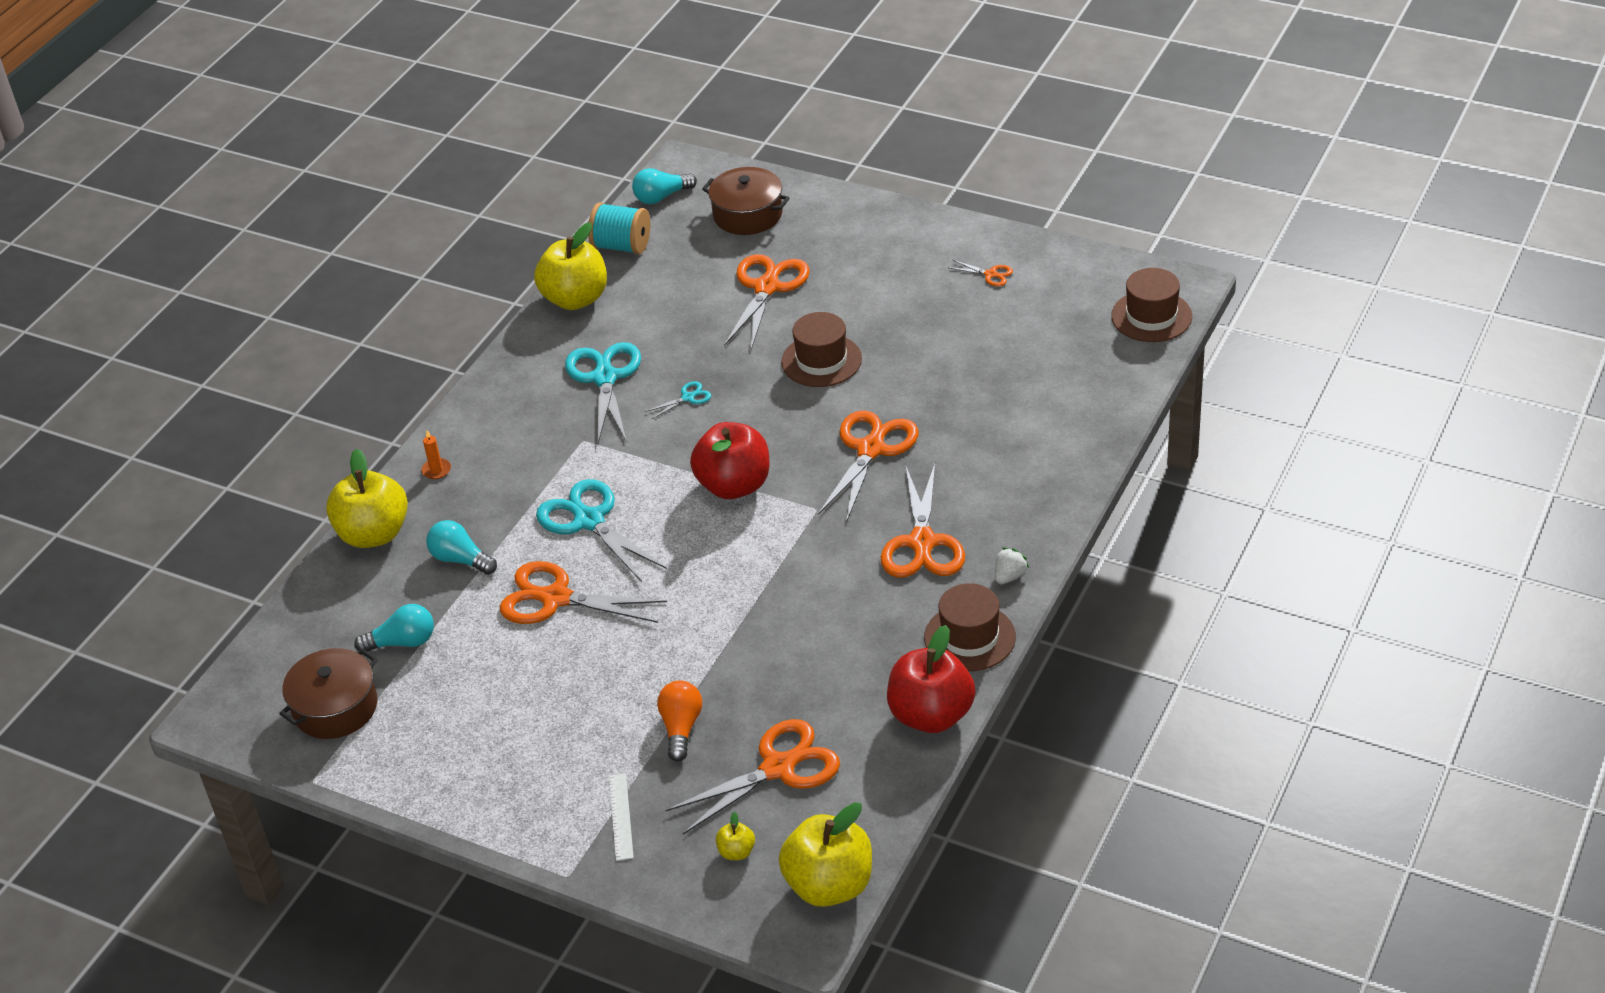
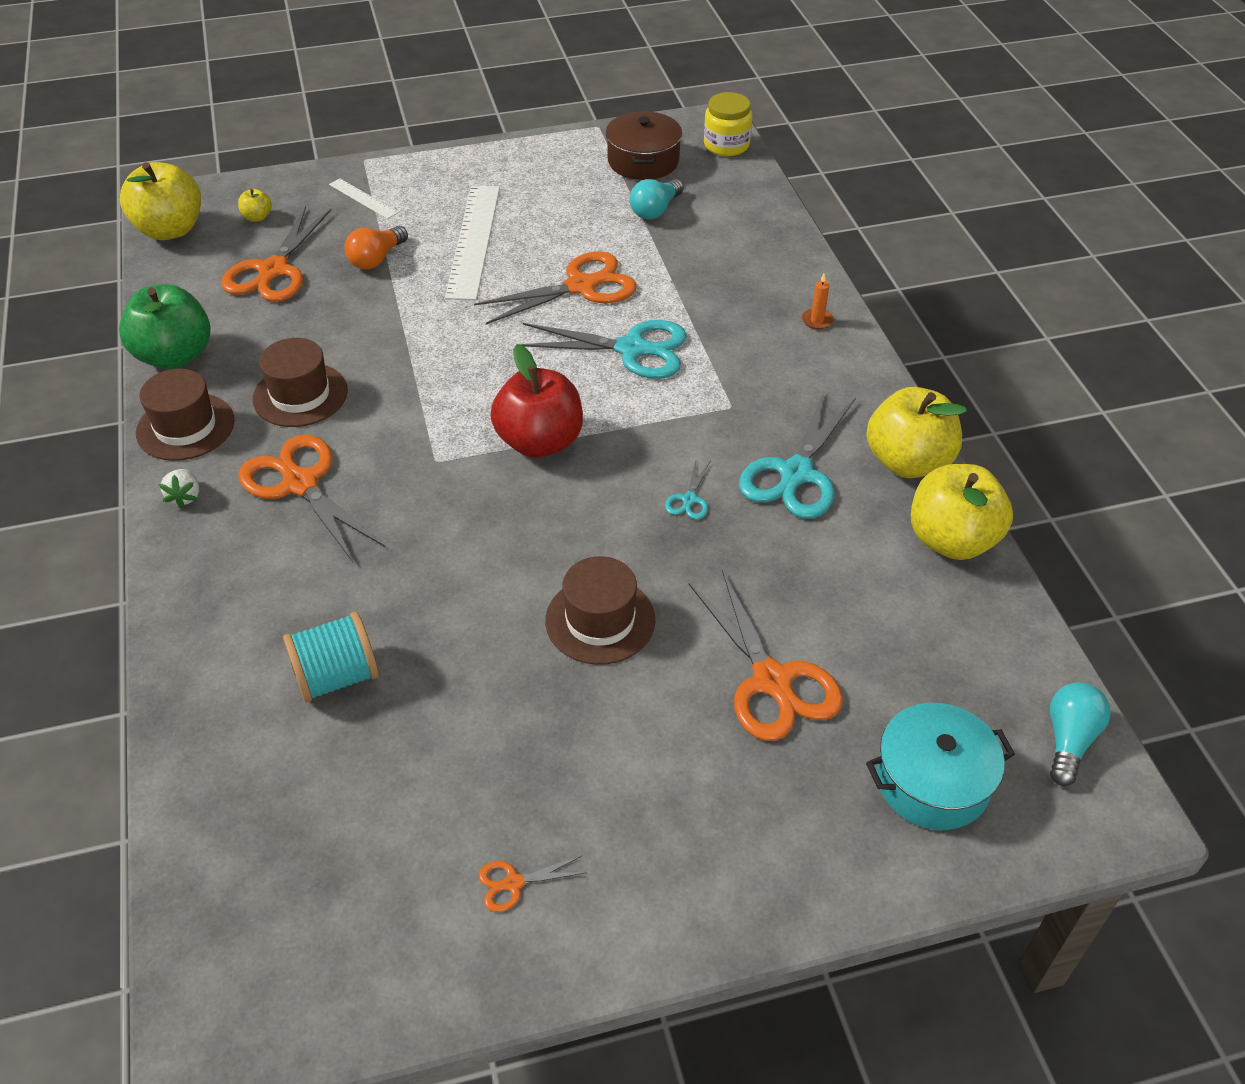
camera: 135 degrees right, 5 degrees up
(244, 682) = (726, 145): none -> yellow jar
(374, 534) = (788, 256): yellow apple -> yellow apple (908, 462)
(460, 559) = (694, 274): turquoise light bulb -> none
(582, 699) = (474, 241): none -> white ruler
(605, 378) = (796, 473): turquoise scissors -> turquoise scissors turned 75 degrees clockwise
(622, 246) = (1005, 636): turquoise spool -> turquoise spool (337, 677)
(681, 728) = (376, 259): orange light bulb -> orange light bulb turned 75 degrees clockwise
(747, 214) = (932, 781): brown pot -> turquoise pot
(870, 450) = (440, 547): orange scissors -> none
(931, 715) = (175, 356): red apple -> green apple
(1151, 316) = (225, 948): brown hat -> brown hat (300, 395)

